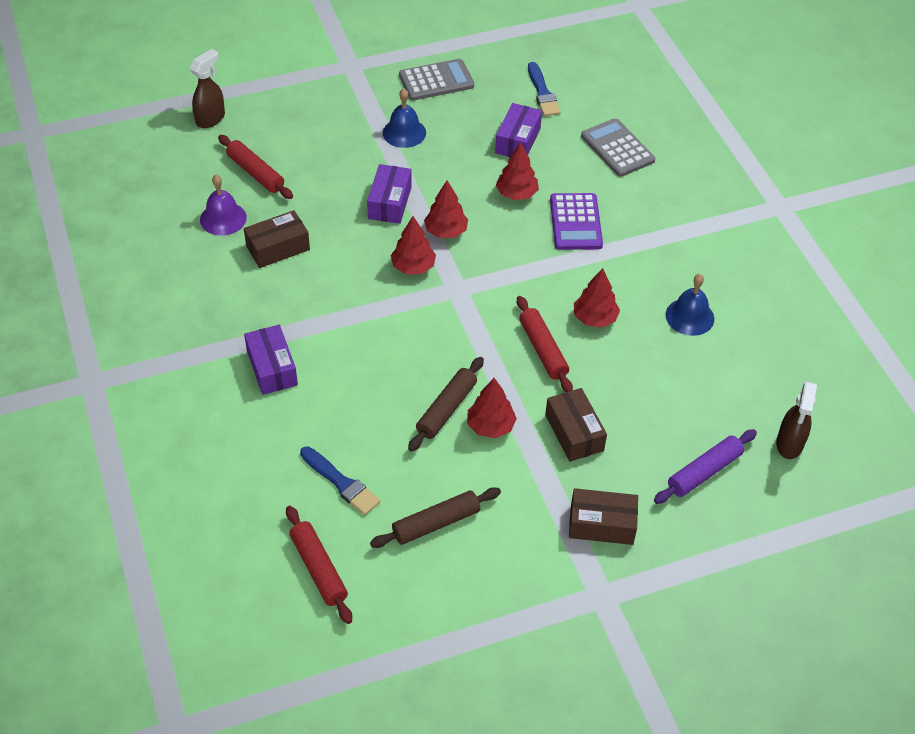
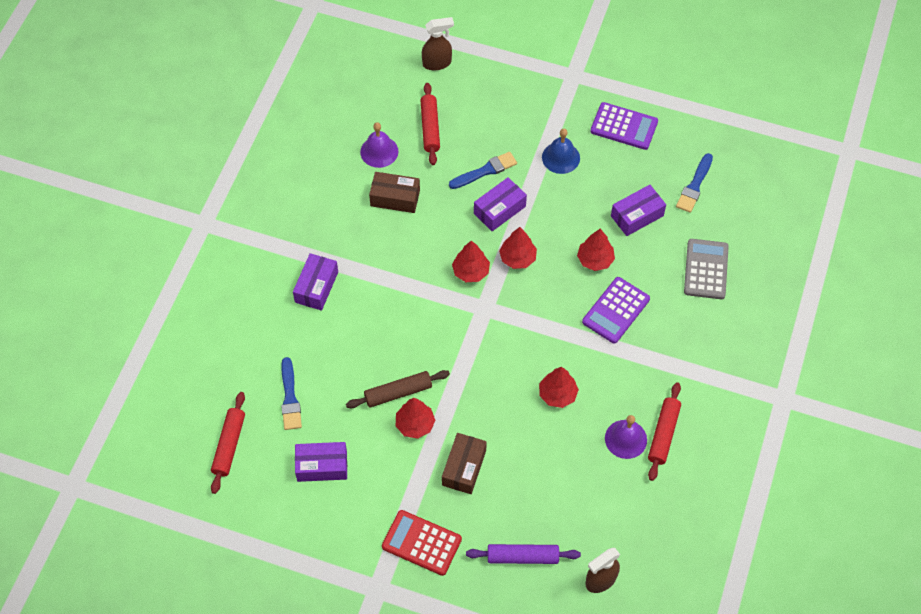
camera: 40 degrees right, 10 degrees up
(344, 179) = (485, 171): none -> blue brush
(436, 81) = (624, 126): grey calculator -> purple calculator
(436, 523) = (322, 466): brown rolling pin -> purple box
(543, 350) = (500, 393): red rolling pin -> red rolling pin (663, 434)
(601, 524) = (421, 543): brown box -> red calculator
(689, 316) = (625, 439): blue bell -> purple bell

